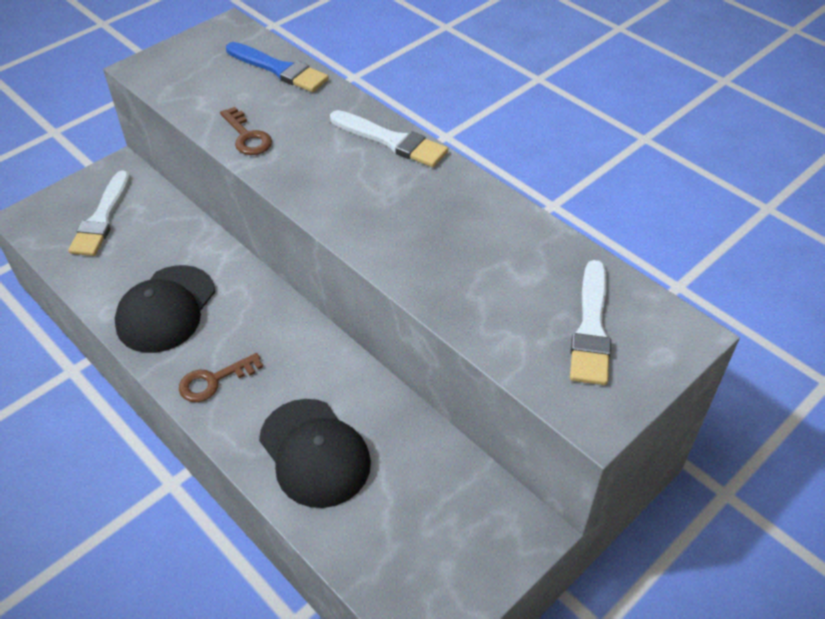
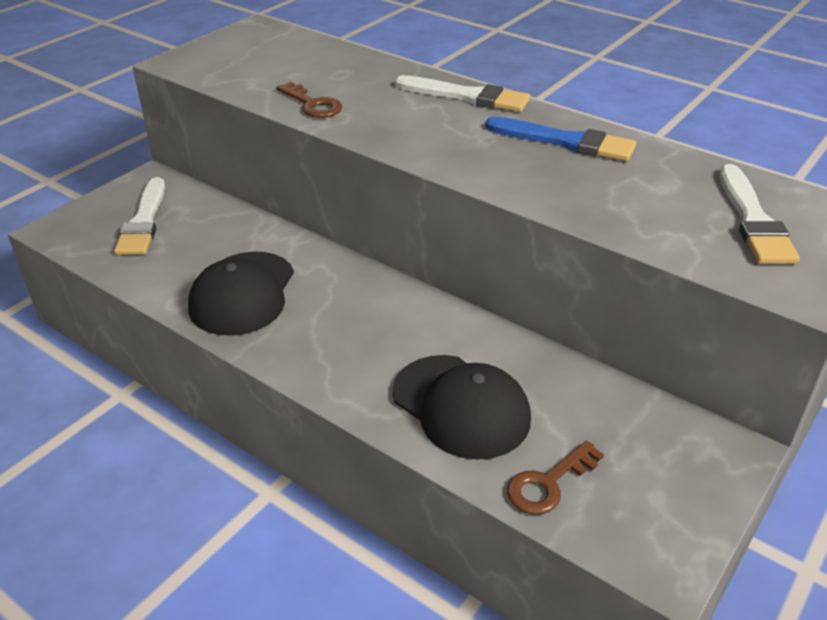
camera: 10 degrees left, 10 degrees down
(214, 380) = (320, 352): brown key -> brown key (548, 483)
(279, 69) = (324, 53): blue brush -> blue brush (566, 142)

